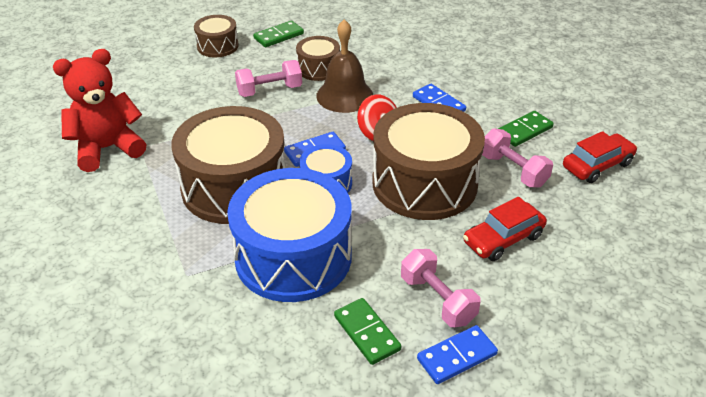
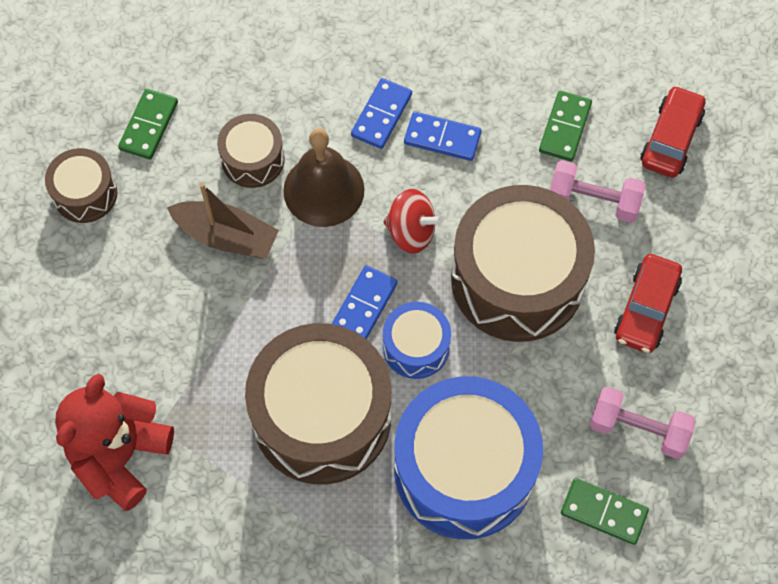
camera: 35 degrees left, 25 degrees up
(269, 90) = (226, 237): pink dumbbell -> brown boat
(457, 357) = (699, 483): blue domino -> blue domino (381, 115)

